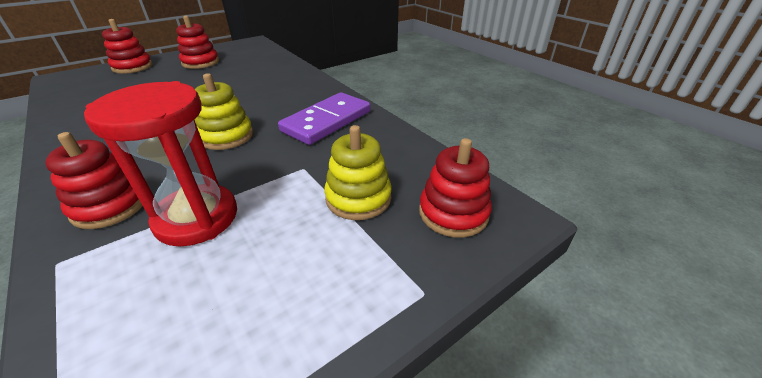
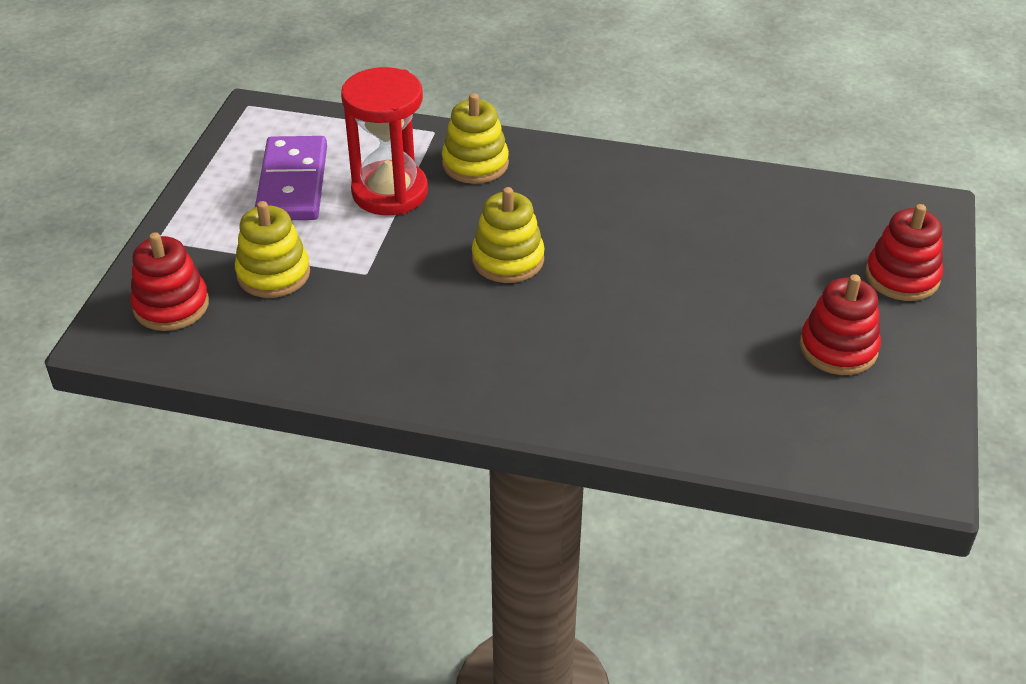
camera: 140 degrees right, 5 degrees up
(110, 205) = (475, 164): red stacking toy -> yellow stacking toy
(326, 121) = (427, 344): purple domino -> purple domino (293, 183)

